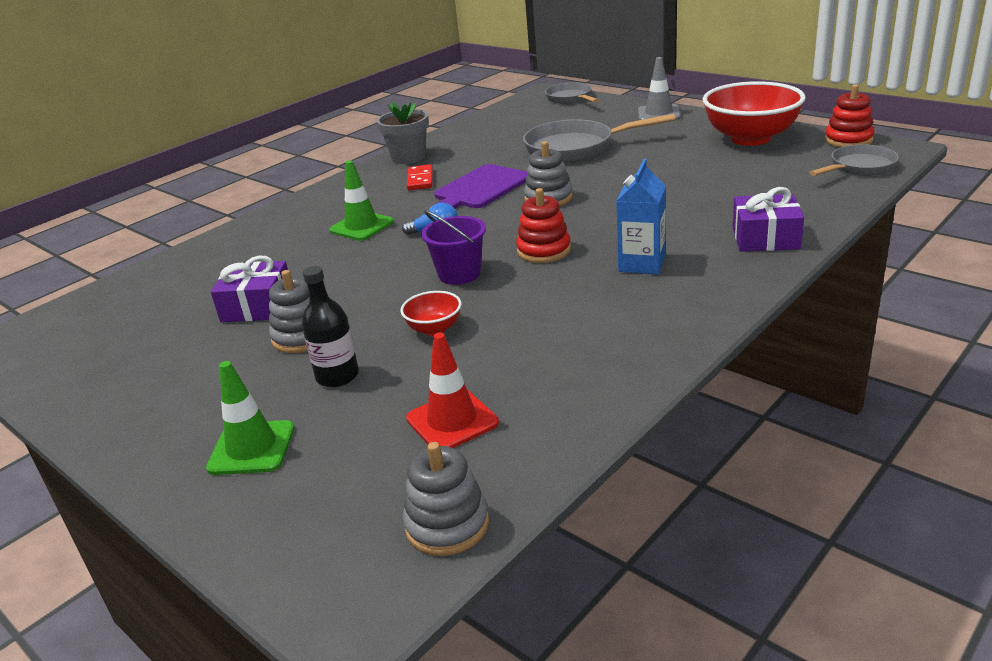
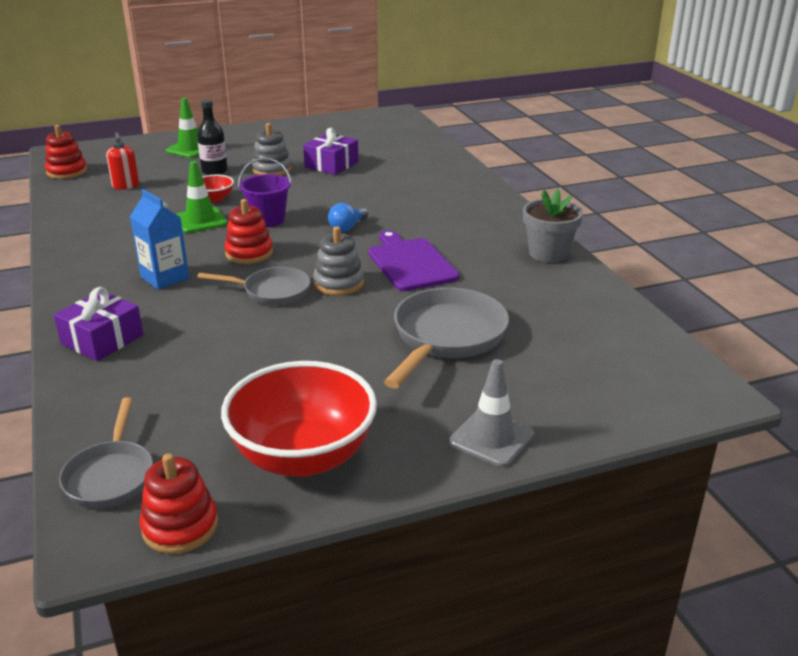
camera: 115 degrees right, 0 degrees up
(361, 226) = (405, 207): green traffic cone -> green traffic cone (200, 220)
(420, 180) = (474, 245): red domino -> none
(447, 525) = (67, 172): grey stacking toy -> red stacking toy
(452, 421) = (126, 186): red traffic cone -> red soap dispenser
(571, 98) = (654, 403): grey pan -> grey pan (271, 292)

